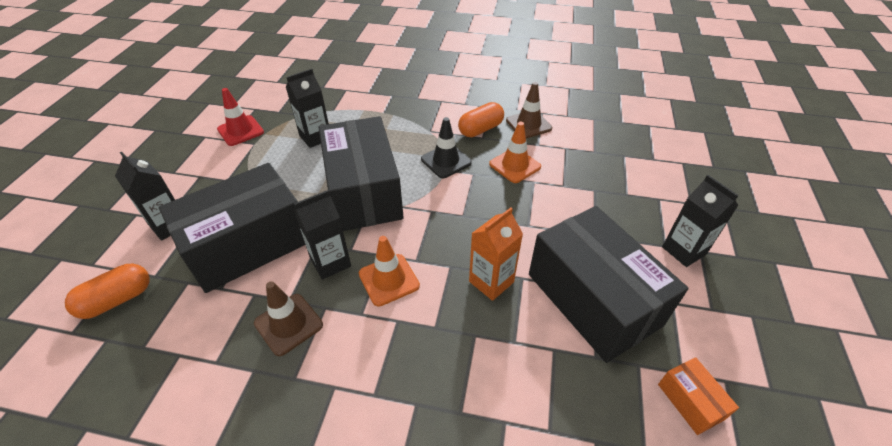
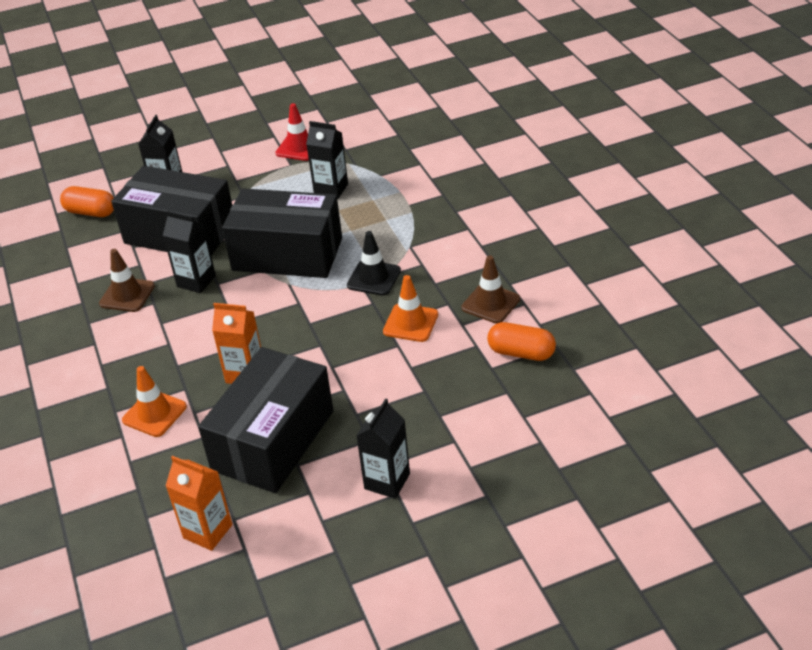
camera: 60 degrees right, 5 degrees down
(364, 192) = (287, 254): black box -> black box turned 60 degrees clockwise
(389, 280) = (203, 319): orange traffic cone -> orange traffic cone (154, 413)
(480, 129) = (446, 276): orange capsule -> orange capsule (521, 353)
(690, 401) = (207, 531): orange box -> orange carton

